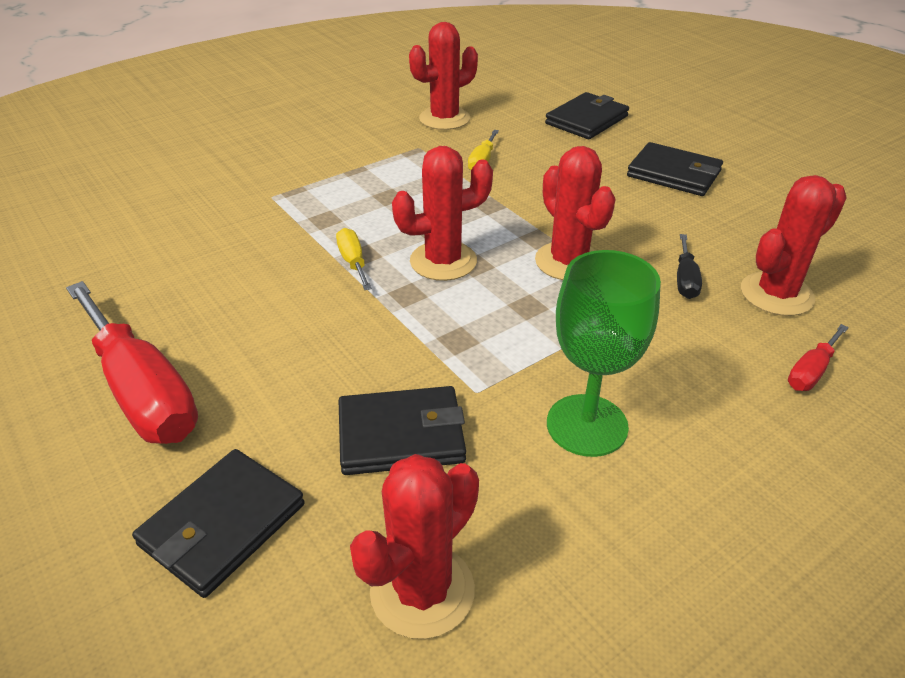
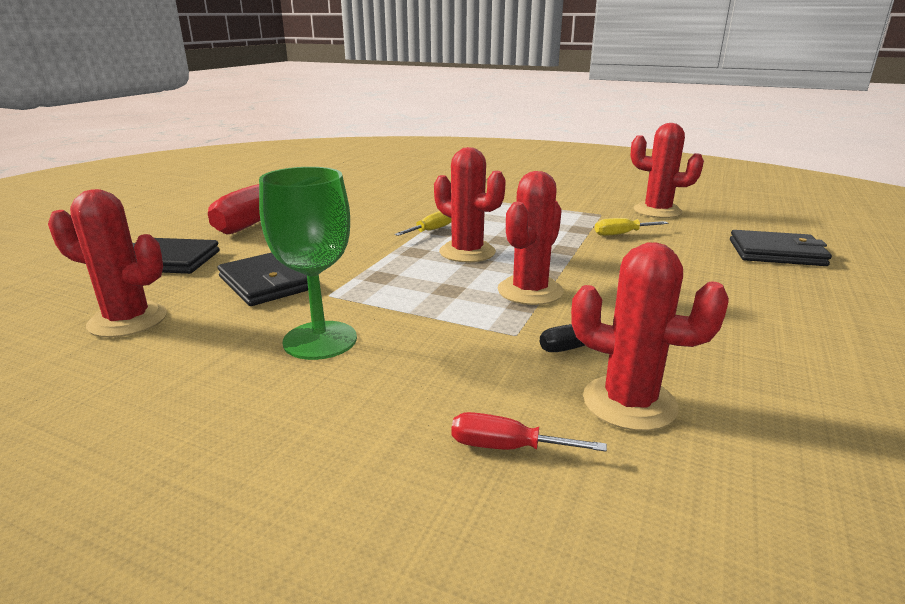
camera: 60 degrees right, 15 degrees down
(674, 174) = (766, 307): black wallet -> none

